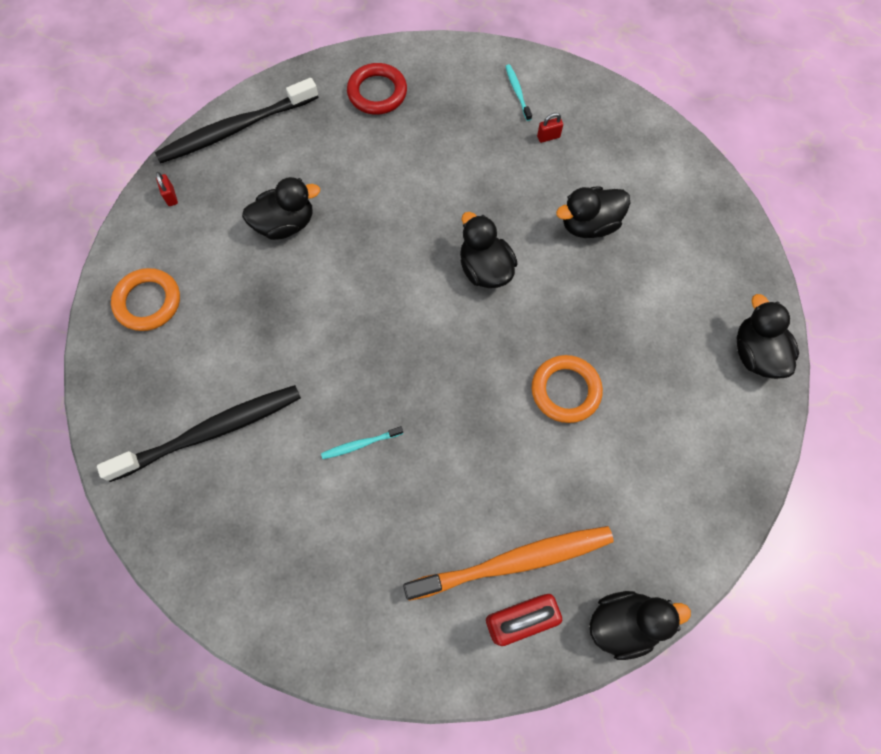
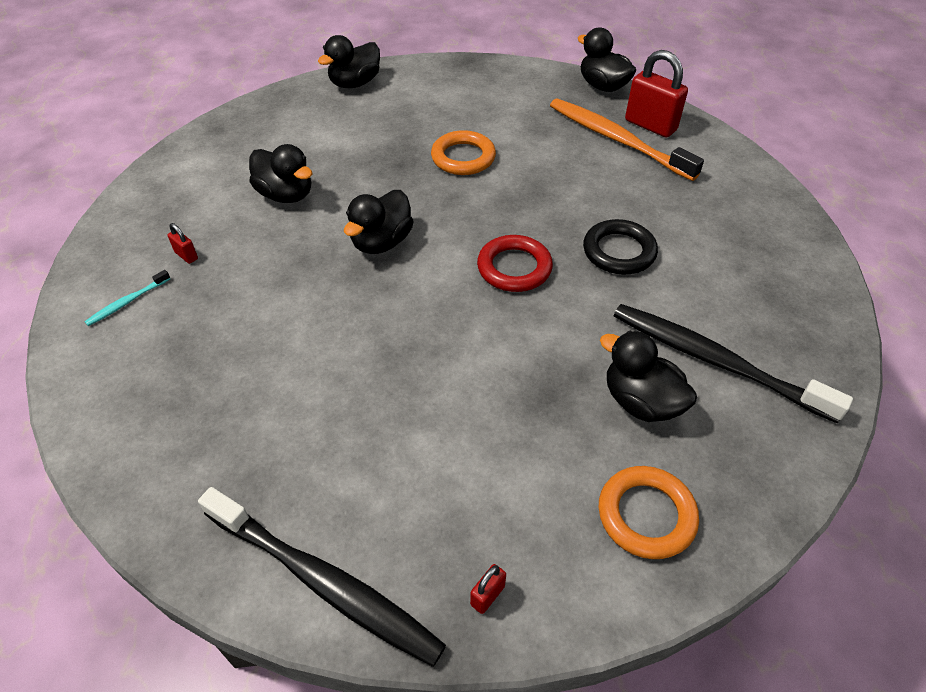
camera: 120 degrees left, 20 degrees down
(285, 224) = (439, 430): black duck -> black duck (641, 402)
(360, 444) = (619, 251): turquoise toothbrush -> black ring
(377, 92) = (180, 437): red ring -> red ring (514, 268)

